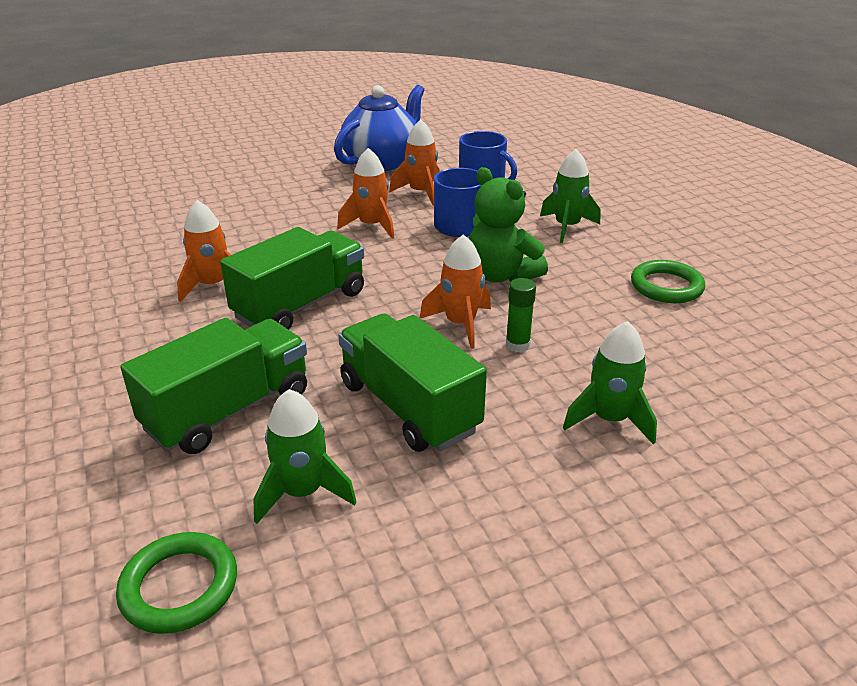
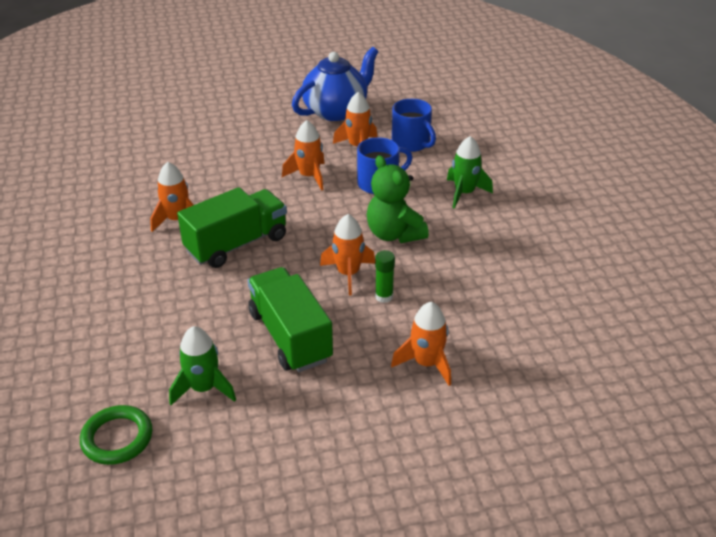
camera: 10 degrees right, 5 degrees up
(228, 410) = (169, 324): green truck -> none
(609, 419) = (426, 363): green rocket -> orange rocket
(666, 286) = (519, 258): green ring -> none

